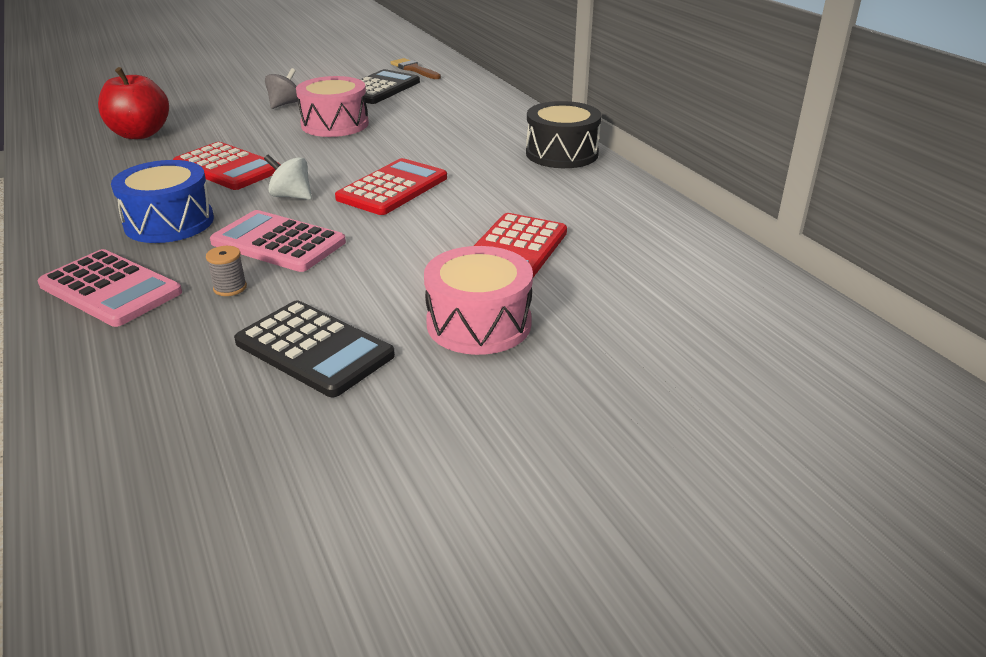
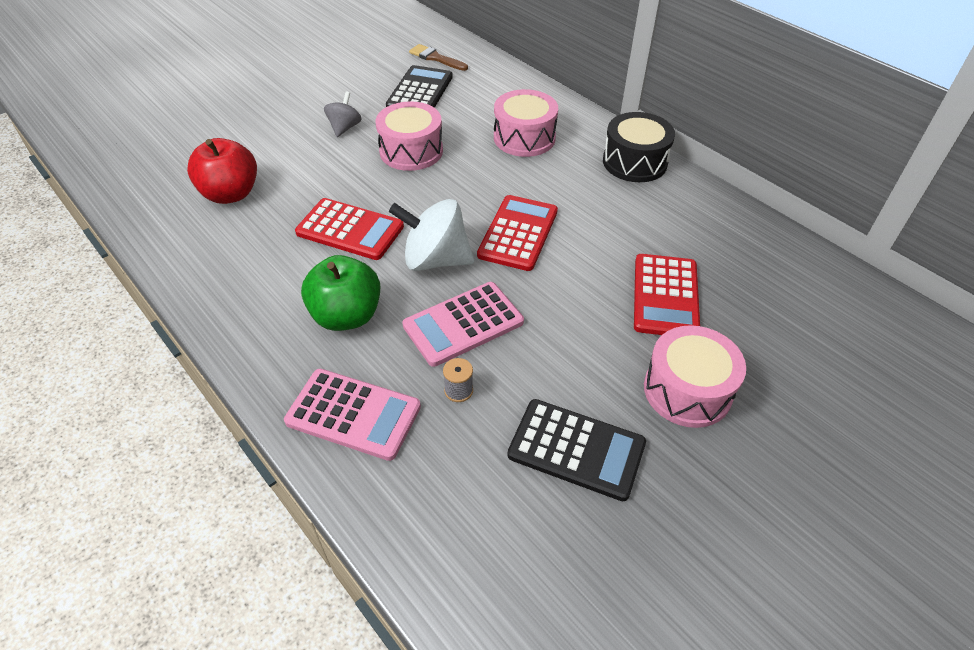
camera: 15 degrees left, 15 degrees up
(169, 222) = (346, 316): blue drum -> green apple
(278, 242) = (463, 324): pink calculator -> pink calculator turned 45 degrees counterclockwise
(291, 196) = (435, 260): white spinning top -> white spinning top, size x1.76
(457, 126) = (524, 138): none -> pink drum

